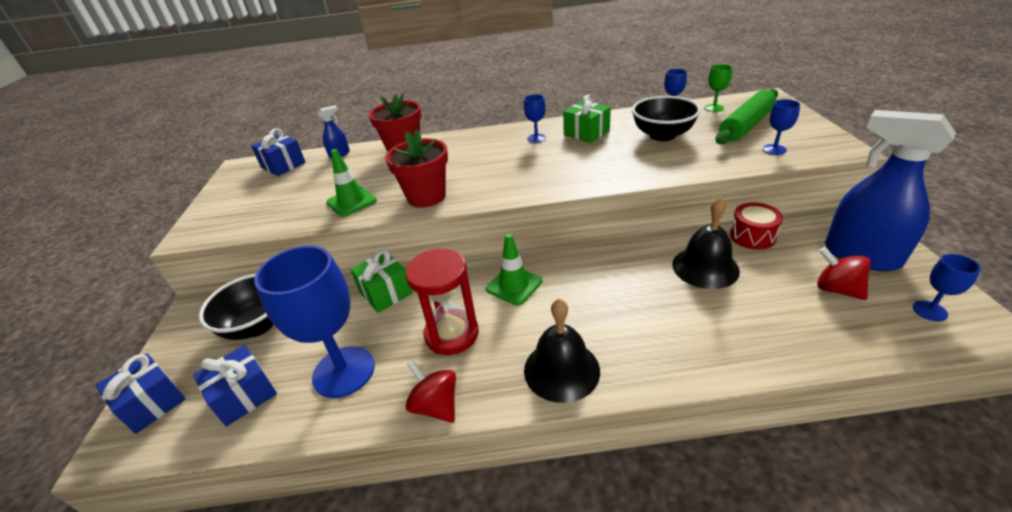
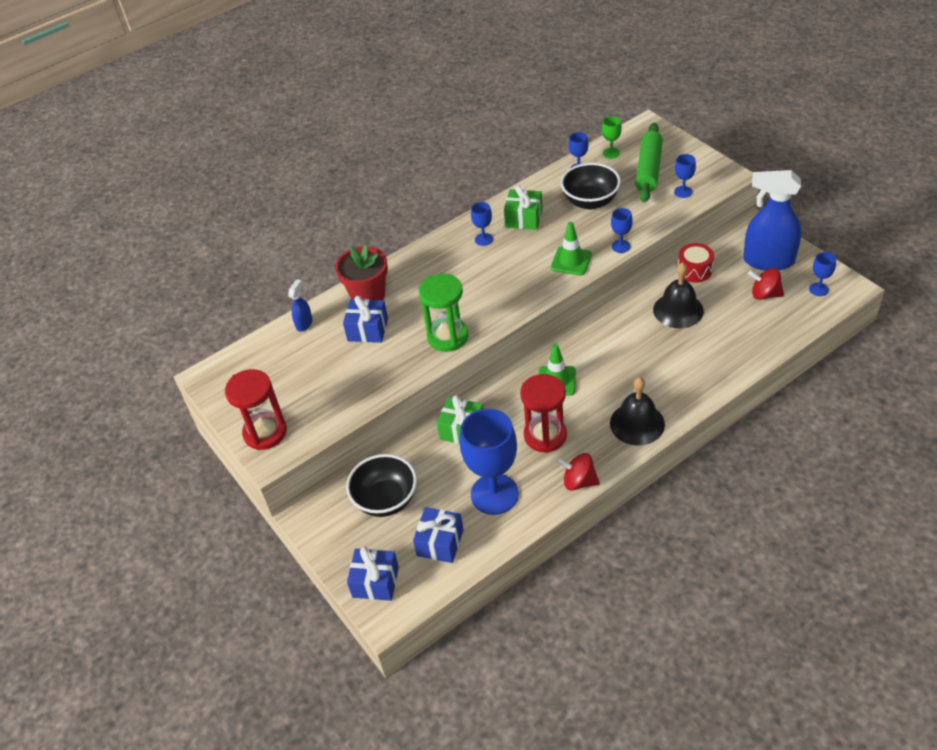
camera: 30 degrees left, 10 degrees up
(213, 216) = (265, 432): none -> red hourglass
(283, 165) = (258, 357): blue gift -> blue gift (368, 330)
(351, 201) = (385, 367): green traffic cone -> green traffic cone (571, 261)
(426, 196) = (448, 336): red flower pot -> green hourglass
(665, 175) = (621, 246): none -> blue goblet

